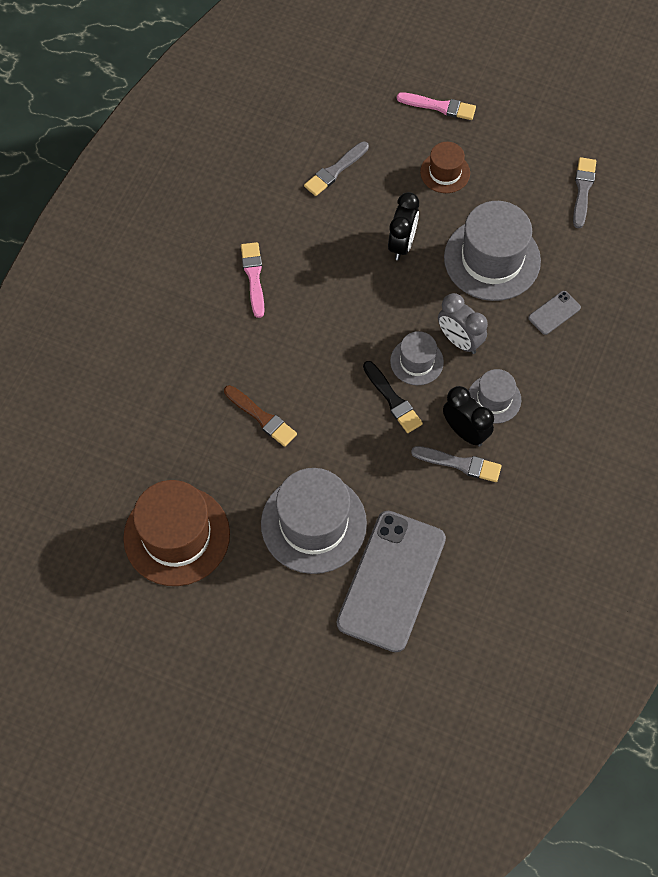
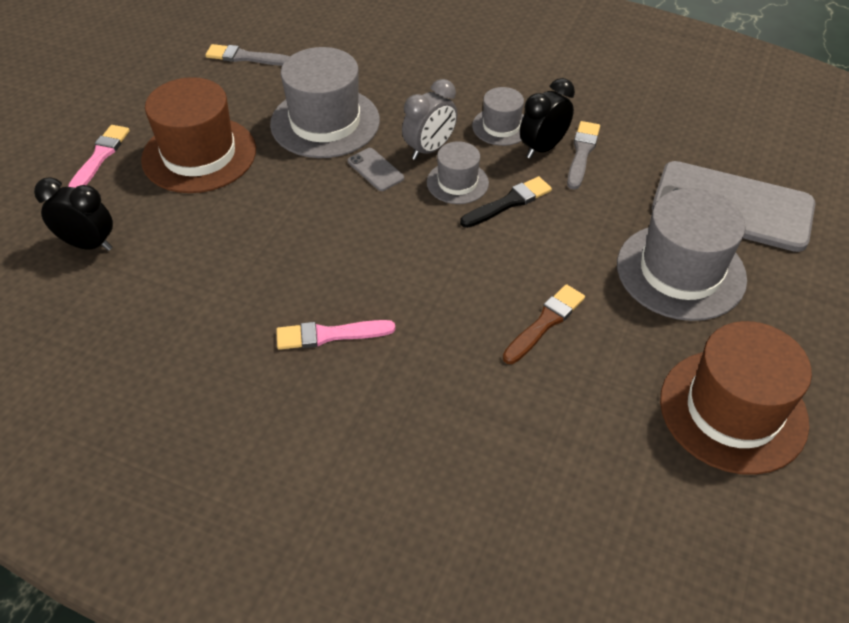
camera: 90 degrees left, 15 degrees down
(335, 171) = (172, 252): grey brush -> none
(402, 244) = (296, 192): black clock -> black clock (88, 244)
(445, 172) = (199, 154): brown hat -> brown hat, size x1.88
(554, 313) = (396, 82): grey phone -> grey phone (375, 170)

